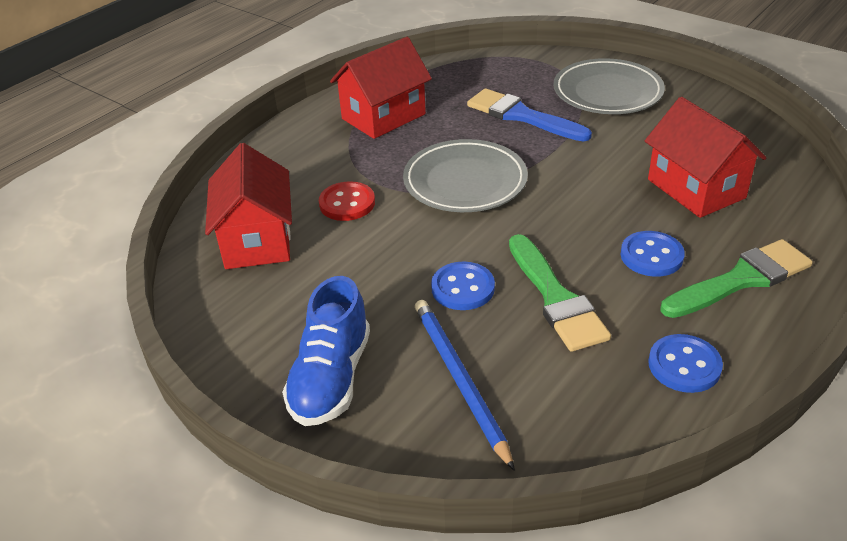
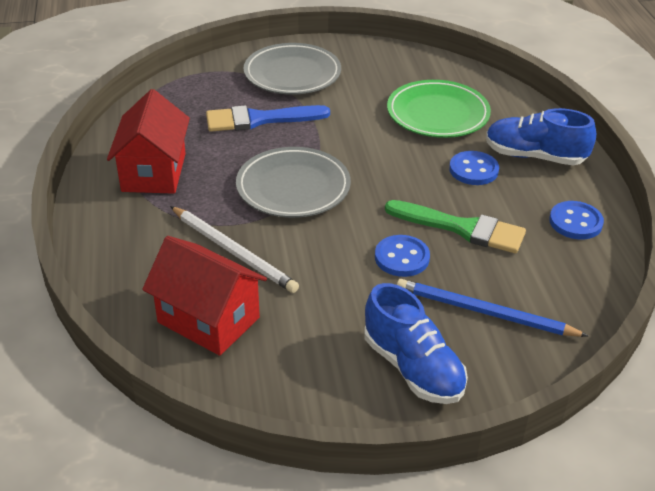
camera: 50 degrees left, 0 degrees up
(347, 203) = (233, 252): red button -> white pencil
(696, 189) = (438, 114): red house -> green plate
(740, 280) = (534, 156): green brush -> blue shoe

